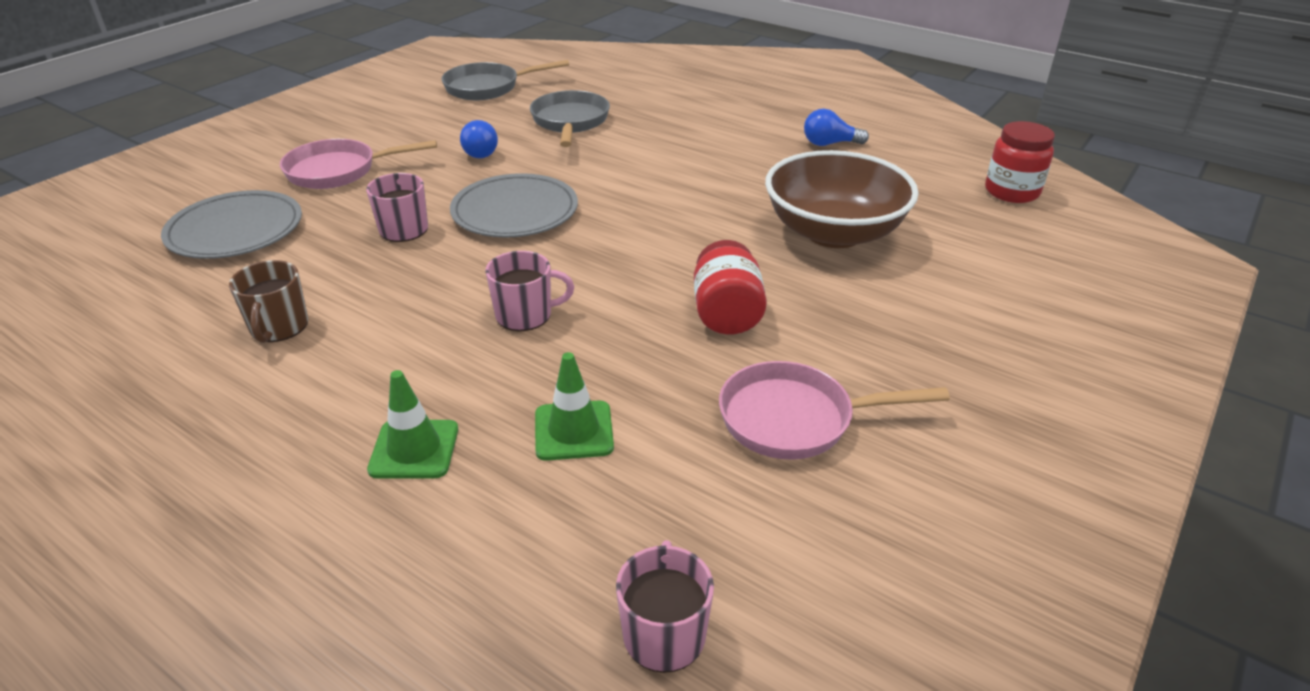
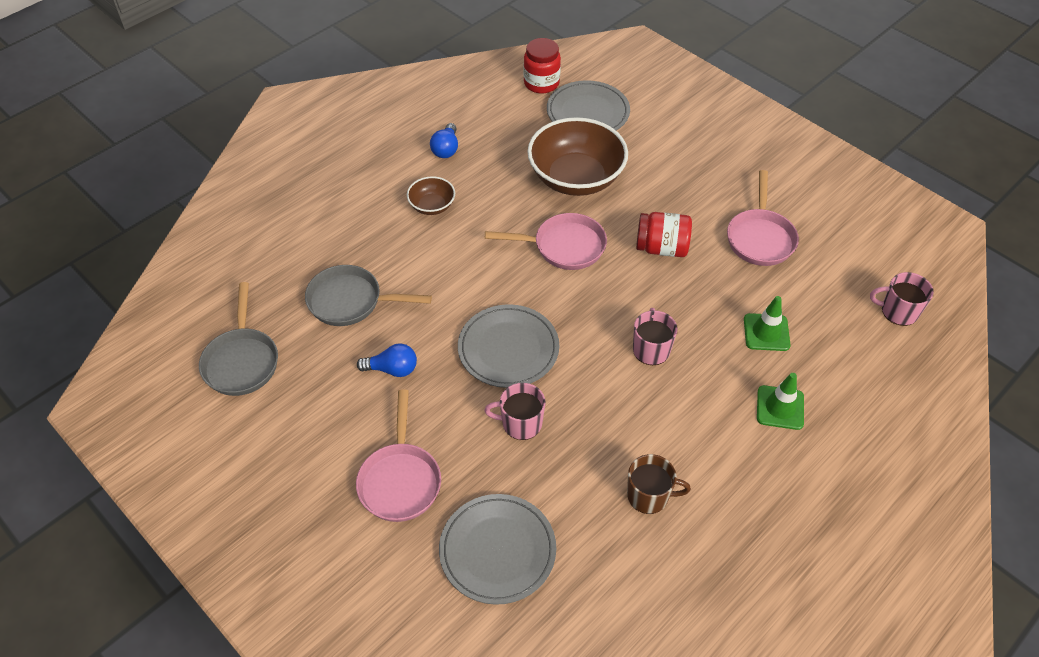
camera: 80 degrees left, 15 degrees up
(696, 234) = (563, 247): none -> pink pan
(728, 146) = (432, 206): none -> brown bowl
(981, 232) = (588, 112): none -> grey plate

